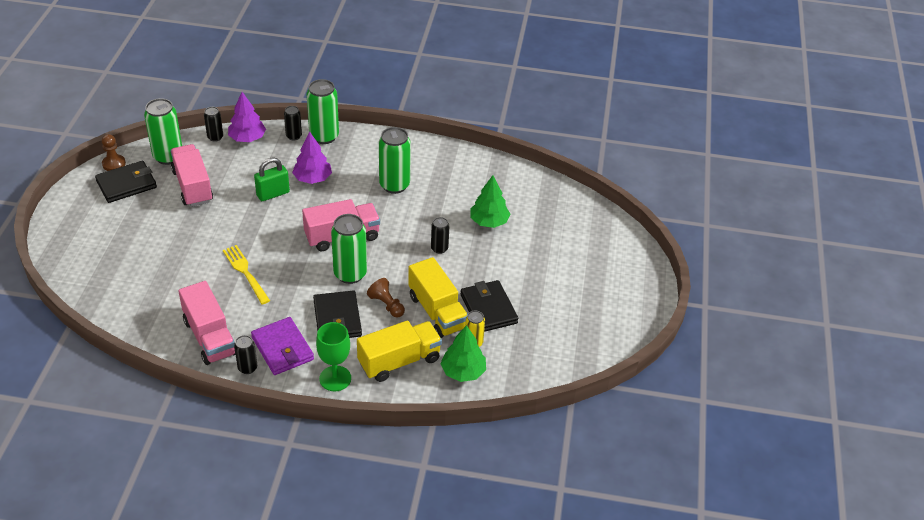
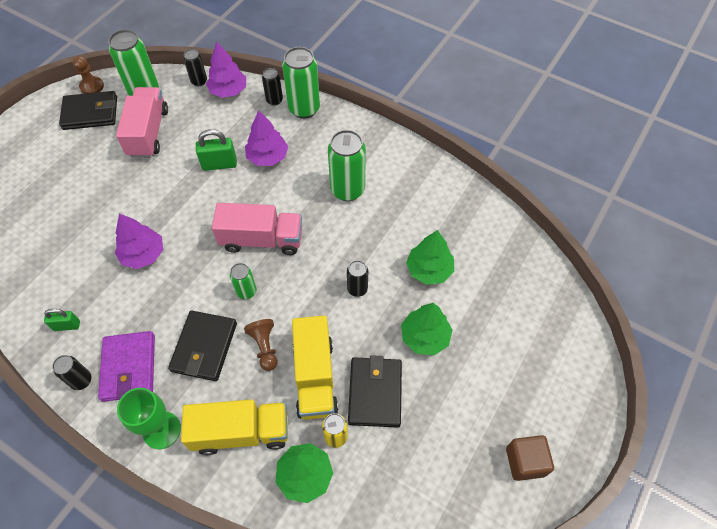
camera: 25 degrees right, 15 degrees up
(210, 337) = (67, 326): pink truck -> green padlock
(245, 273) = (143, 254): yellow fork -> purple tree
(350, 274) = (246, 291): green can -> green can, size x0.54
(508, 264) = (425, 337): none -> green tree
(616, 317) = (525, 462): none -> brown cube

